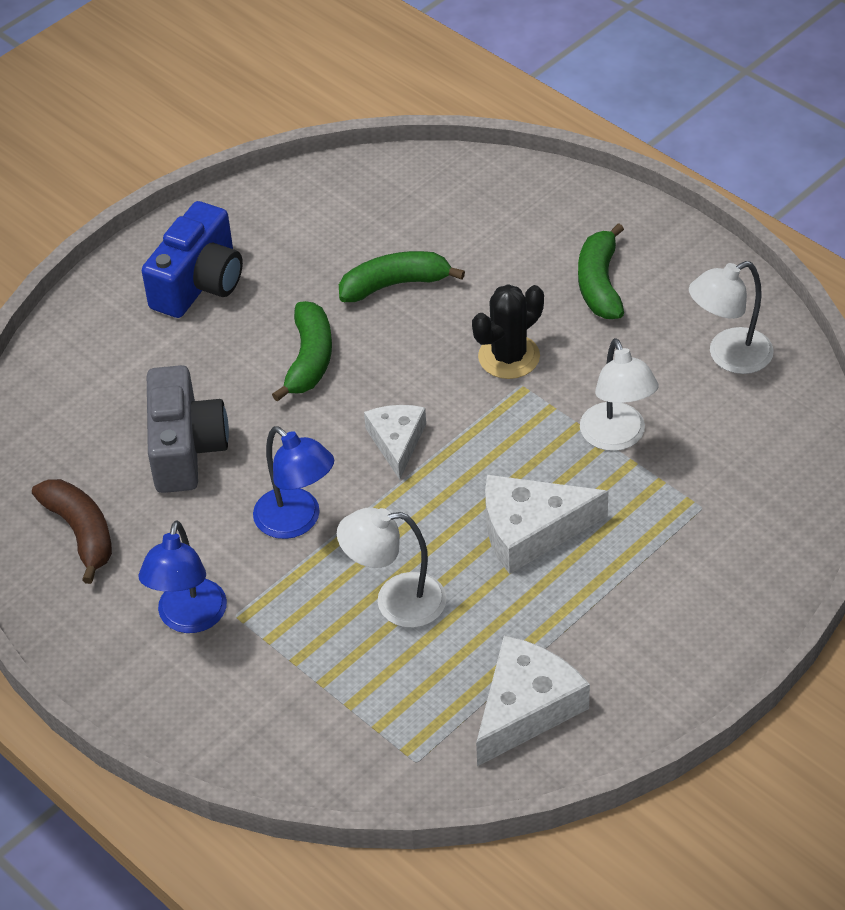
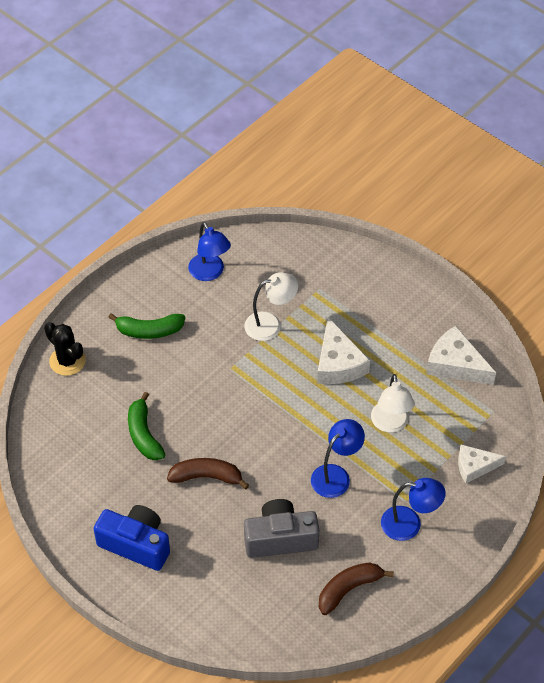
camera: 95 degrees left, 5 degrees up
(309, 359) = (206, 477): green banana -> brown banana
(396, 442) = (274, 428): white cheese -> white cheese (474, 466)
(509, 357) = (207, 375): black cactus -> black cactus (67, 361)
(728, 356) = (210, 273): white lamp -> blue lamp

